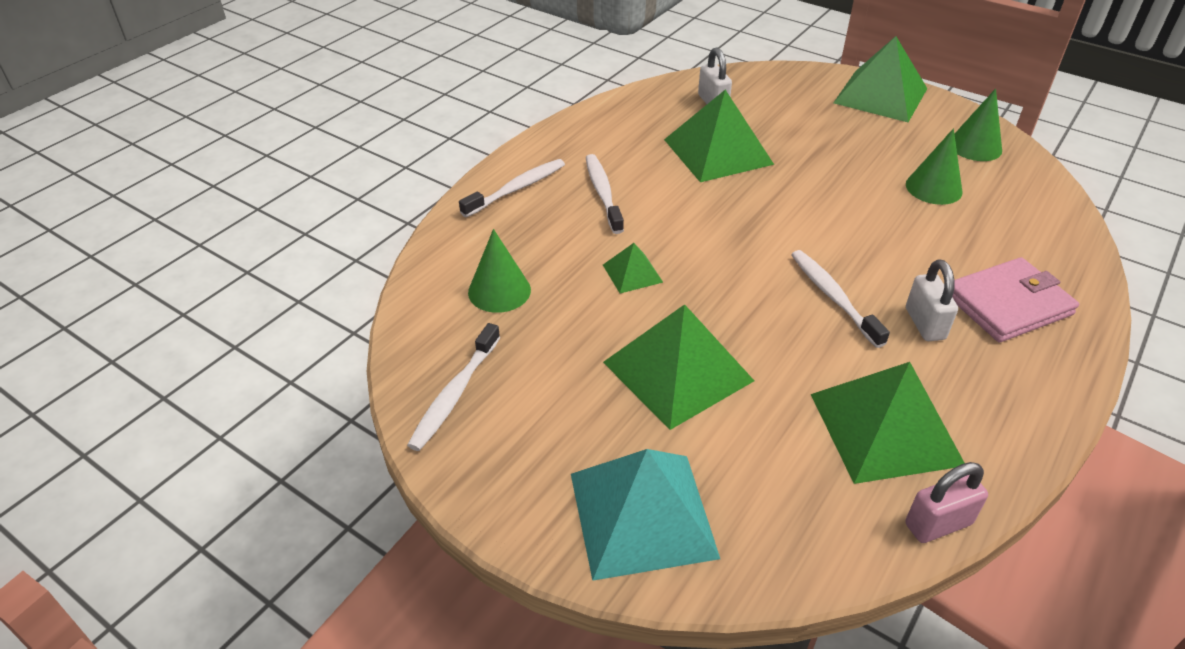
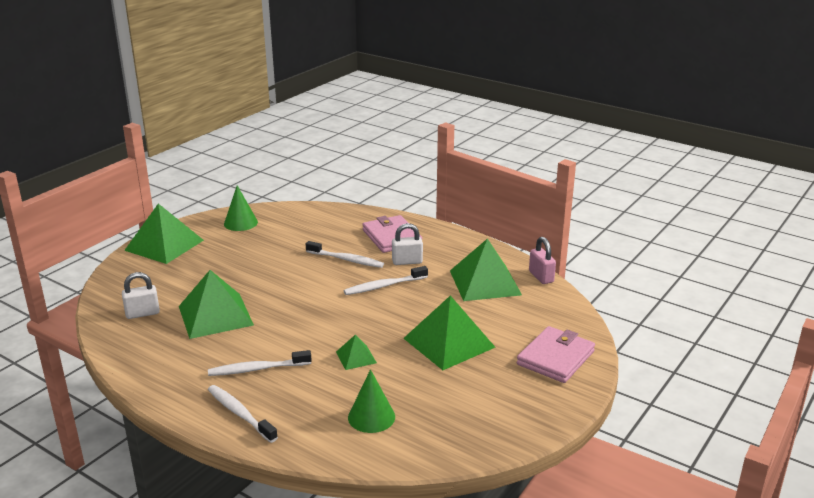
camera: 90 degrees left, 15 degrees down
(455, 394) = (476, 431): white toothbrush -> white toothbrush (346, 260)
(642, 514) = (555, 358): turquoise pyramid -> pink wallet
(933, 188) = (282, 242): green cone -> none

